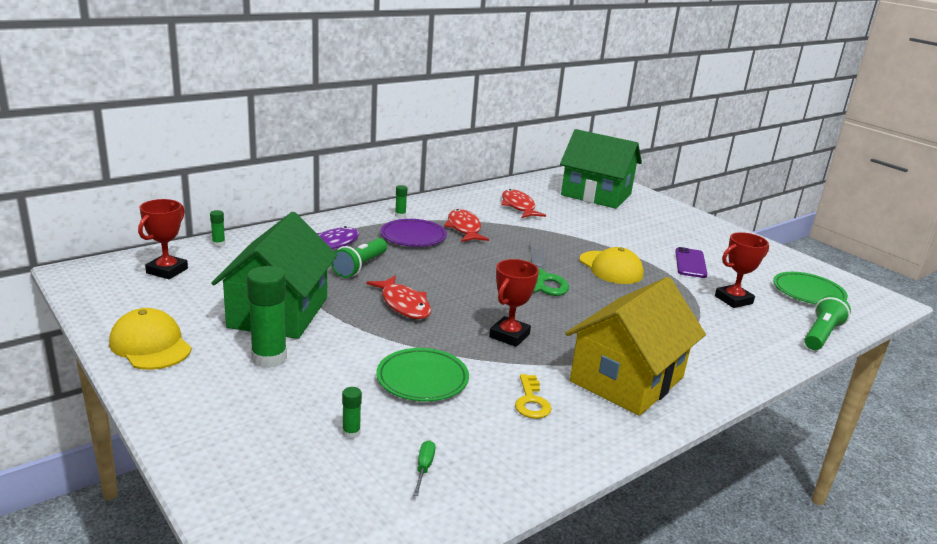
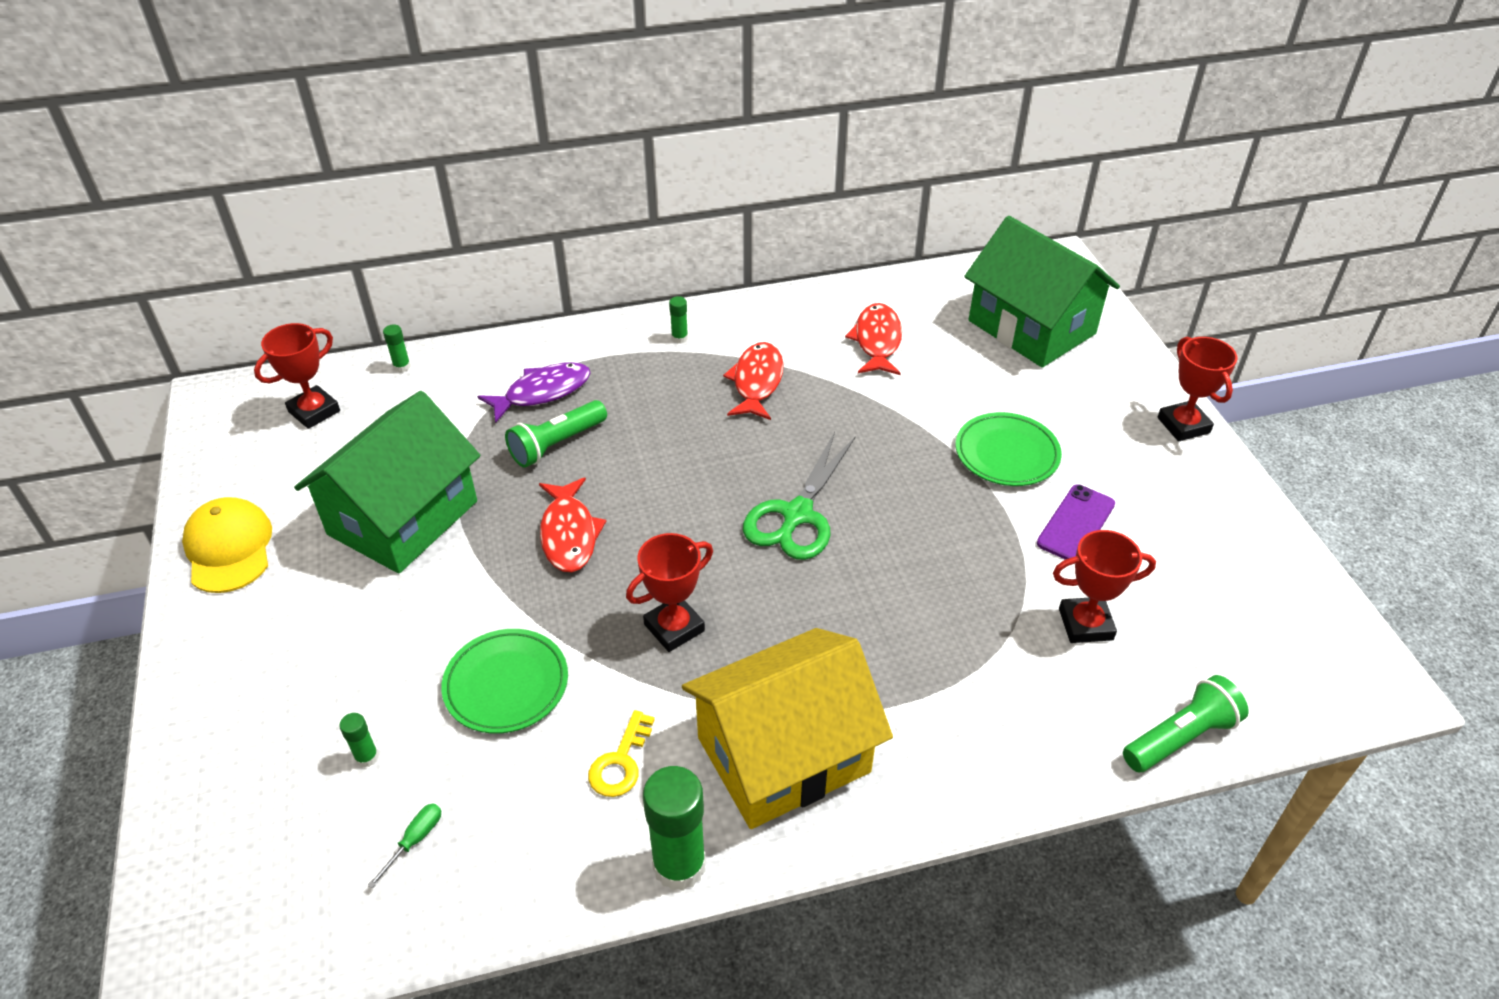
camera: 25 degrees right, 20 degrees up
(269, 358) = (346, 602): green glue stick -> green glue stick (679, 865)
(413, 237) = (669, 390): purple plate -> none
(611, 268) = (929, 511): yellow cap -> none
(705, 222) = (1183, 425): none -> red trophy
(808, 292) = (1239, 634): green plate -> green plate (1006, 454)

